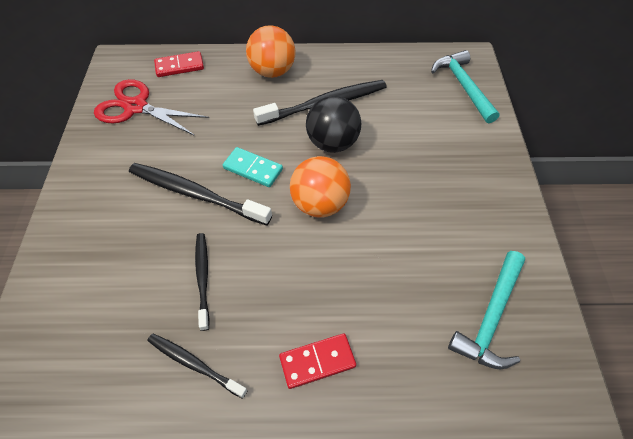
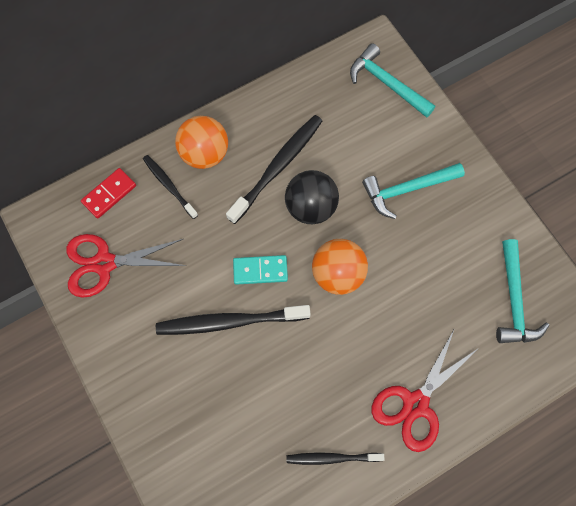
camera: 30 degrees left, 15 degrees up
(203, 277) = (289, 390): black toothbrush -> black toothbrush (169, 185)
(317, 361) = (415, 404): red domino -> red scissors
(433, 169) = (407, 189): none -> turquoise hammer

